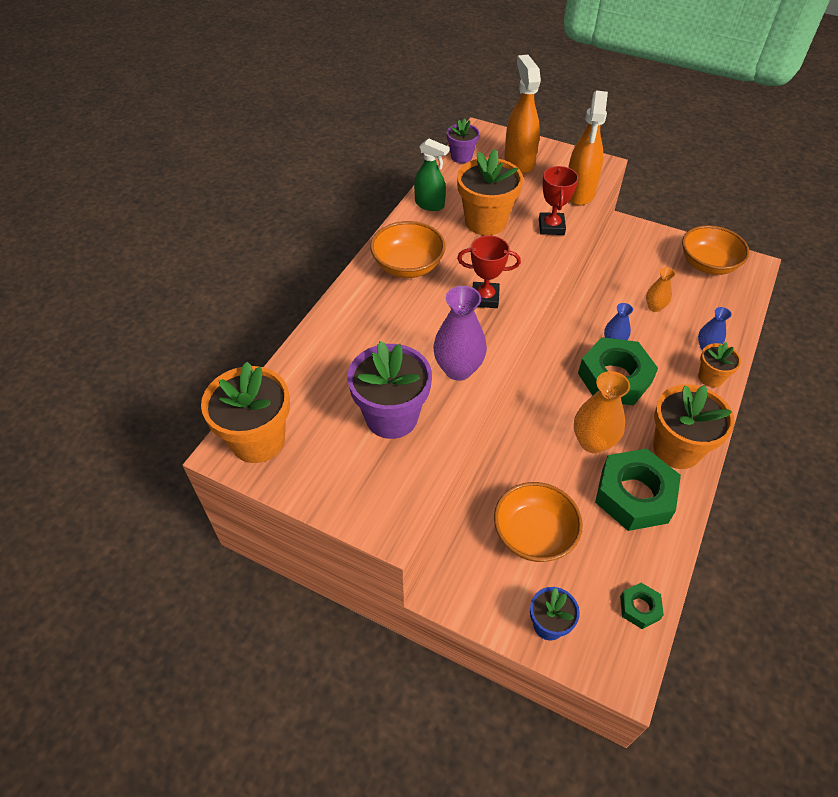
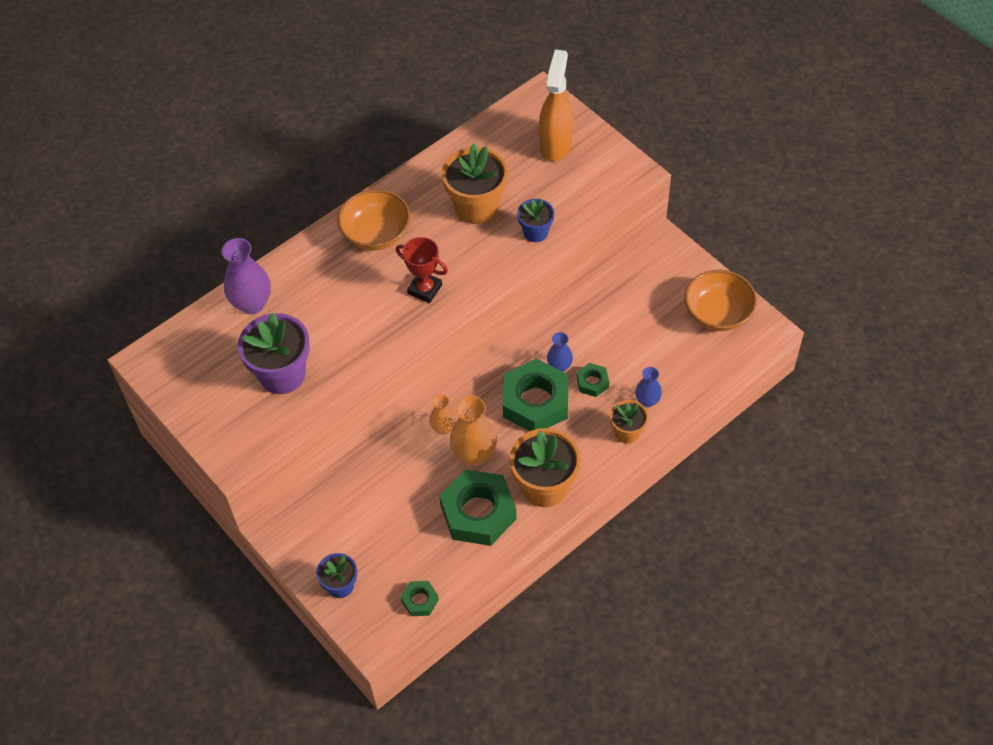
camera: 25 degrees right, 5 degrees up
(258, 440) = (170, 359): orange flower pot -> none
(429, 204) = (435, 171): green spray bottle -> none
(458, 369) = (360, 350): purple vase -> purple vase (252, 303)
(461, 156) = (501, 121): purple flower pot -> none
(533, 534) = (372, 514): orange bowl -> none
(551, 227) = (535, 232): red trophy -> blue flower pot
(579, 193) = (590, 201): orange spray bottle -> none
(650, 346) = (592, 382): none -> green nut
(654, 307) = (627, 343): orange vase -> orange vase (443, 428)

